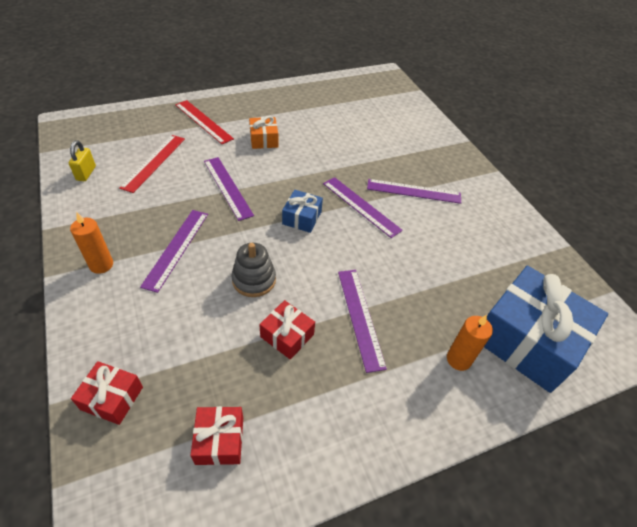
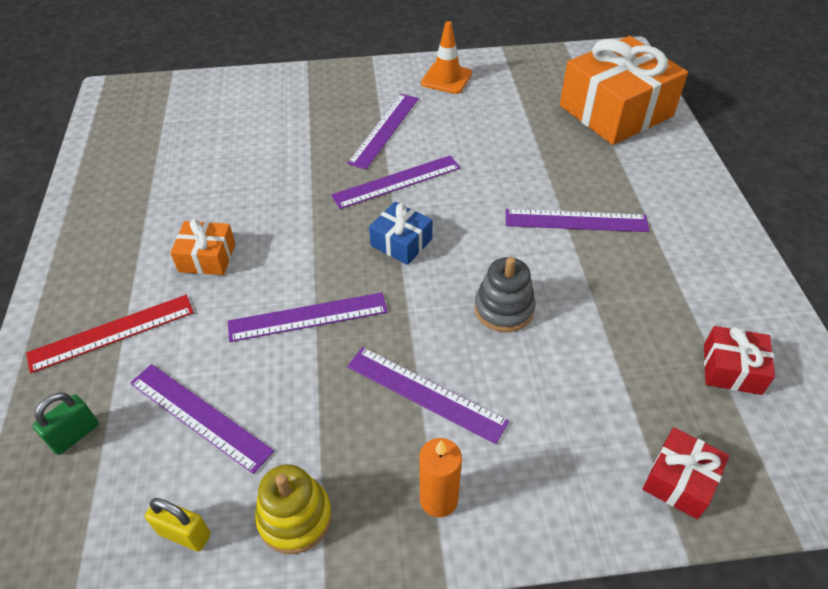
camera: 70 degrees left, 0 degrees up
(93, 208) = (295, 517): none -> yellow stacking toy
(141, 127) = (75, 435): none -> green padlock
(154, 162) = (199, 416): red ruler -> purple ruler
(287, 335) = (595, 289): red gift -> none
(458, 359) = (635, 161): orange candle -> none
(497, 216) = (446, 78): none -> orange traffic cone
(527, 340) = (615, 111): blue gift -> orange gift

